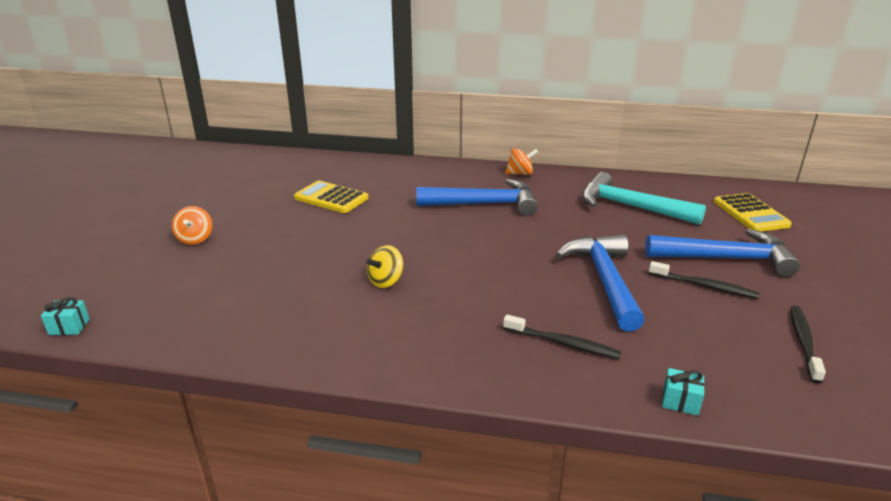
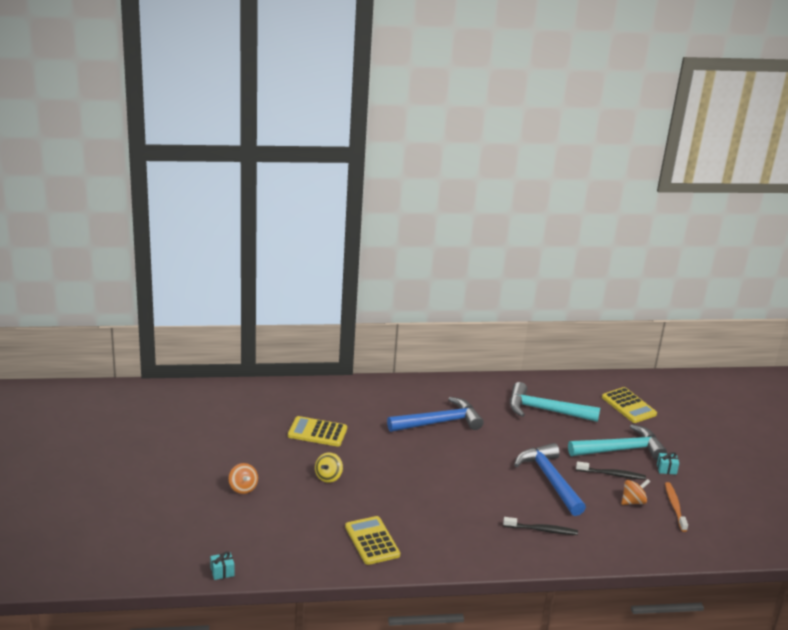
camera: 20 degrees left, 0 degrees up
(300, 320) = (372, 541): none -> yellow calculator
(386, 281) = (409, 503): yellow spinning top -> yellow spinning top (328, 477)
(520, 174) = (451, 385): orange spinning top -> orange spinning top (633, 501)
(680, 401) = (617, 555): turquoise gift -> turquoise gift (666, 469)
(725, 258) = (620, 450): blue hammer -> turquoise hammer
(803, 342) = (674, 506): black toothbrush -> orange toothbrush

